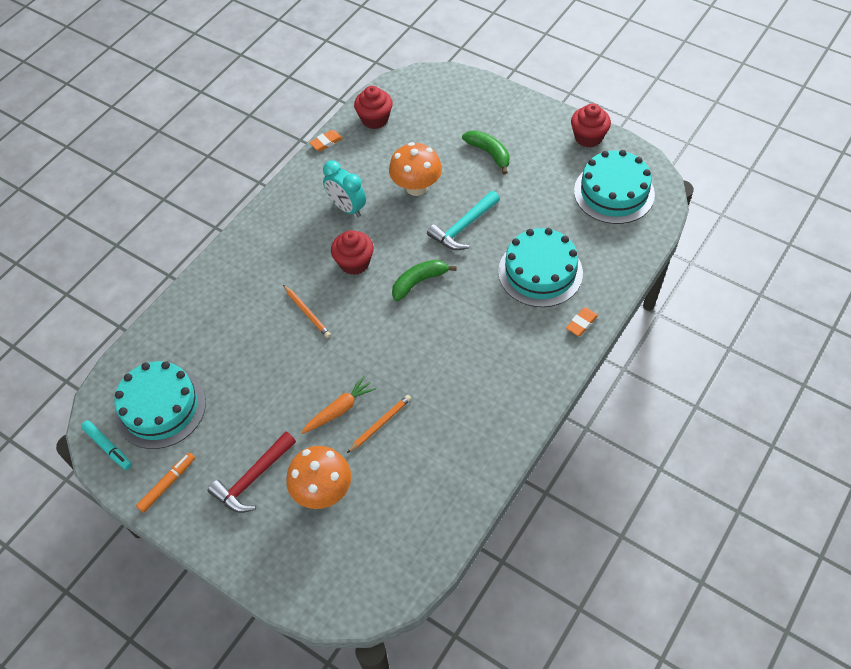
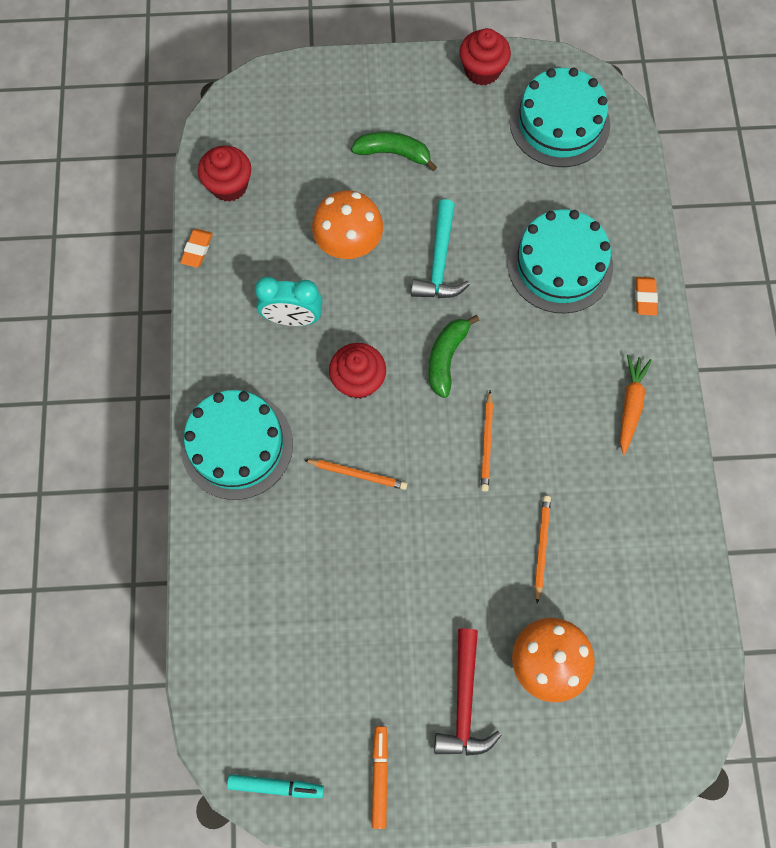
camera: 40 degrees left, 15 degrees up
(160, 408) = (293, 698): turquoise cake -> turquoise cake (237, 445)
(339, 409) = (487, 561): orange carrot -> orange carrot (630, 405)
(400, 344) = (487, 443): none -> orange pencil

